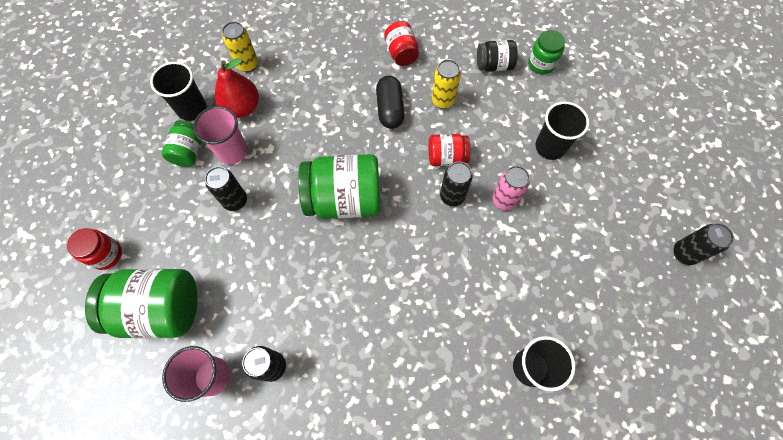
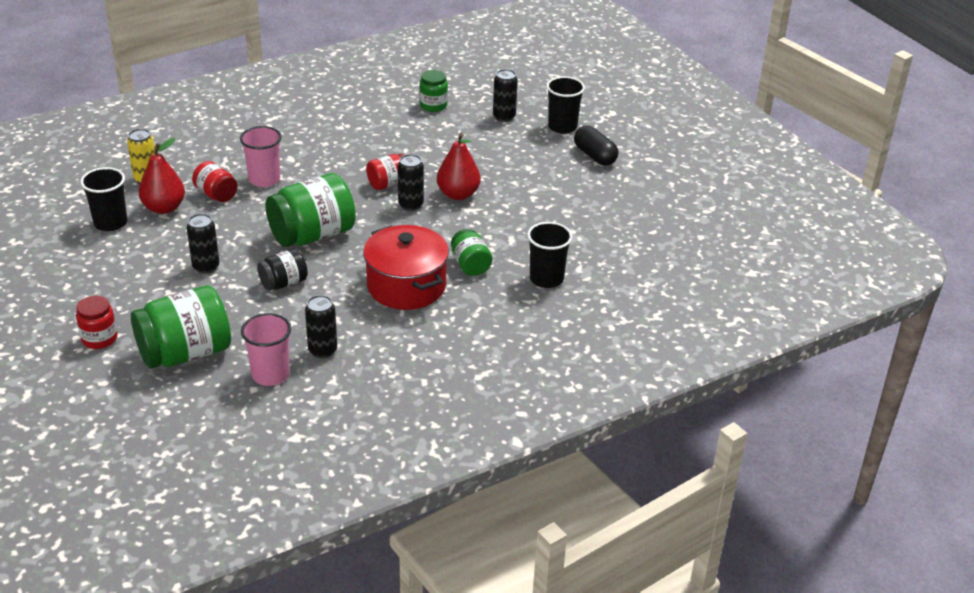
camera: 30 degrees left, 30 degrees down
(189, 151) = (131, 250): green jar -> green jar (470, 265)
(232, 151) = (176, 238): pink cup -> pink cup (264, 179)
(390, 109) = (313, 169): black capsule -> black capsule (595, 156)
(391, 311) = (406, 286): none -> red pot
(401, 53) = (297, 132): red jar -> red jar (216, 194)
(443, 101) = (360, 151): yellow can -> none
(494, 65) = (391, 117): black jar -> black jar (283, 283)
(504, 200) = (458, 194): pink can -> red pear
(550, 147) = (476, 152): black cup -> black cup (562, 127)
(684, 253) = (625, 181): black can -> black can (504, 117)

